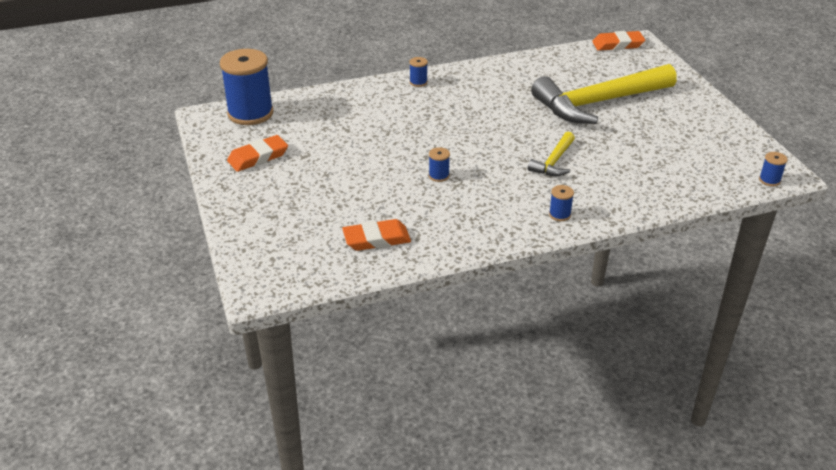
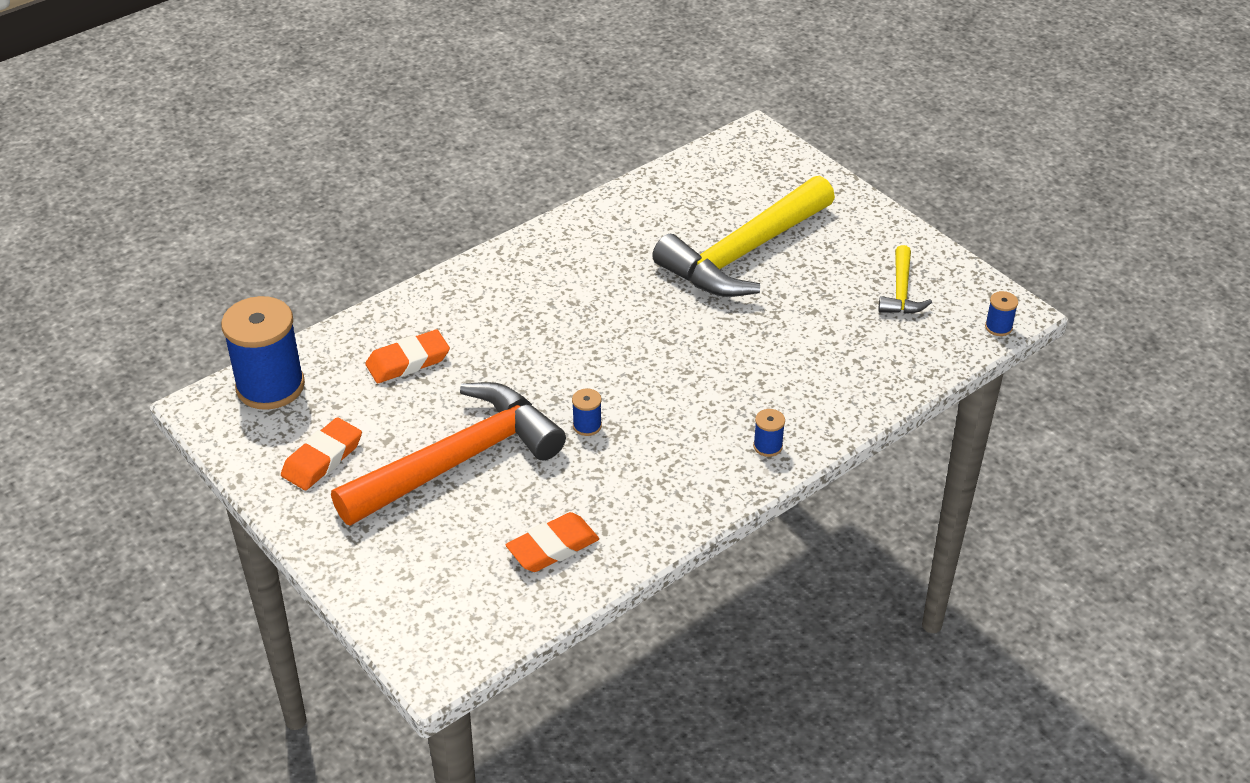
camera: 20 degrees left, 5 degrees up
(343, 176) = (459, 460): none -> orange hammer
(418, 82) = (485, 274): blue spool -> none
(554, 162) = (726, 365): yellow hammer -> yellow hammer (901, 292)
(618, 44) = (729, 145): orange eraser -> orange eraser (408, 361)

